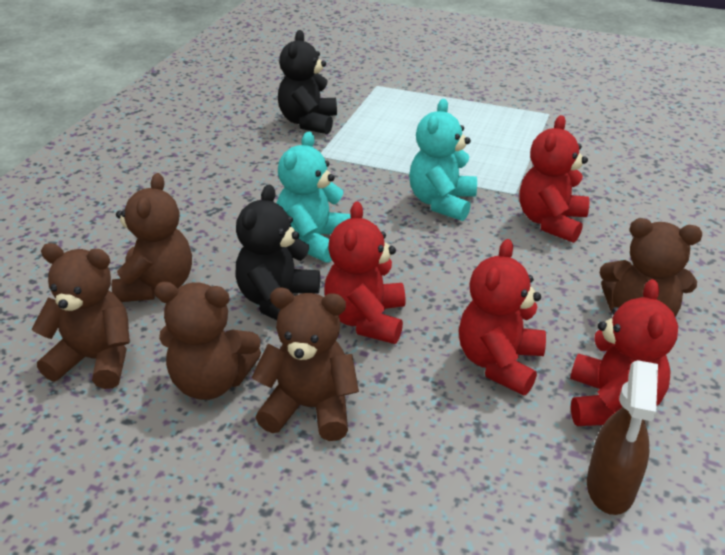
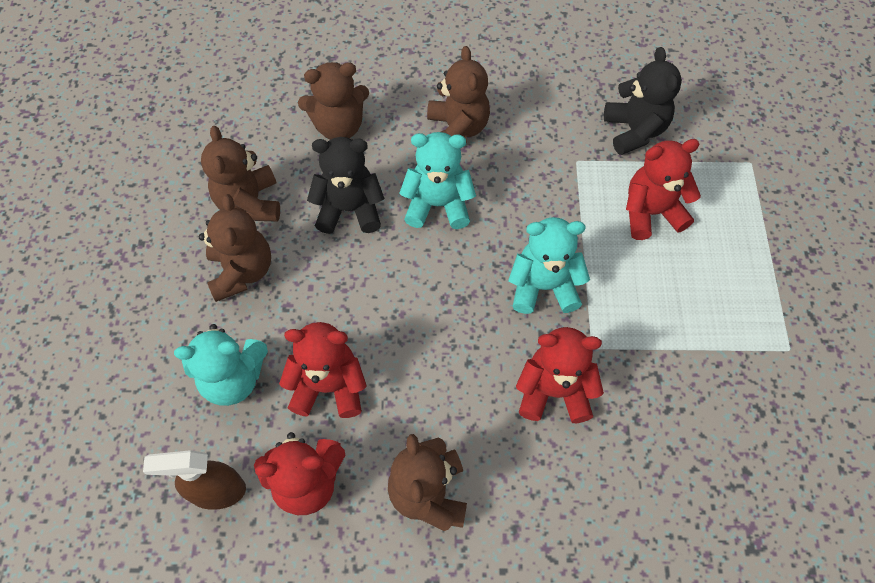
camera: 70 degrees right, 25 degrees up
(95, 359) = (250, 129): brown teddy bear -> brown teddy bear (457, 129)
(308, 122) = (634, 131): black teddy bear -> black teddy bear turned 90 degrees clockwise
(366, 320) = (348, 276): red teddy bear -> red teddy bear (651, 213)
(461, 444) = (233, 379): none -> turquoise teddy bear

